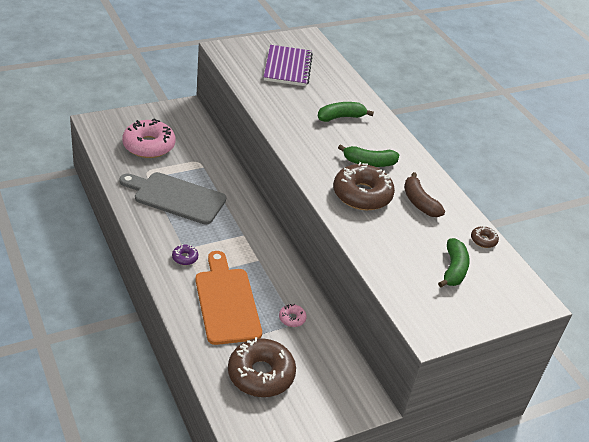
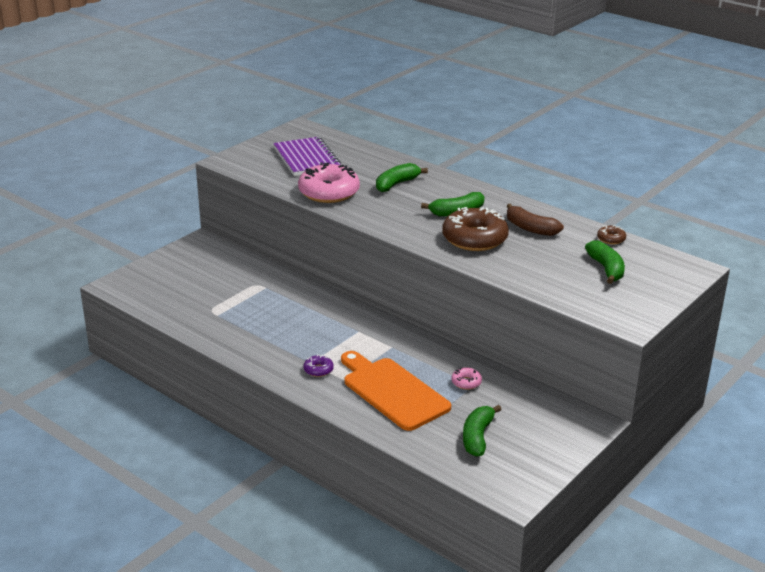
camera: 20 degrees left, 10 degrees down
(149, 145) = (192, 287): pink donut -> pink donut (329, 192)
(176, 197) = (262, 322): grey cutting board -> none
(261, 374) = (477, 437): brown donut -> green banana

